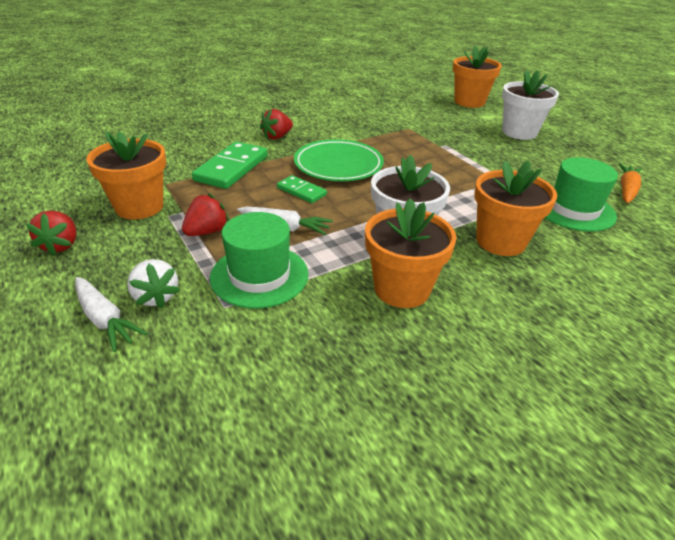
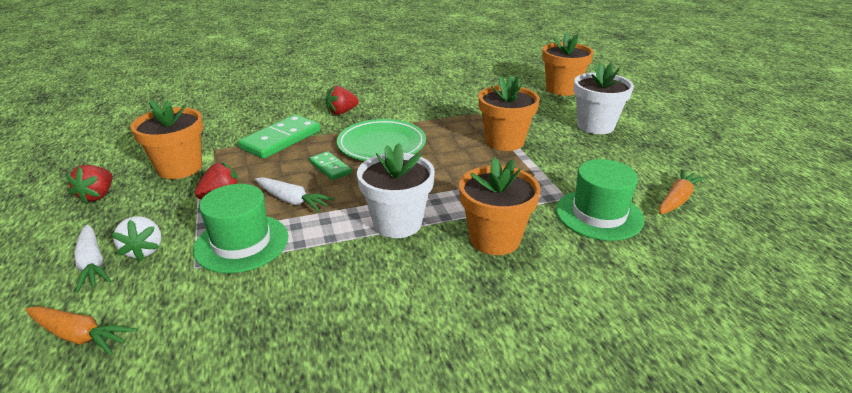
camera: 15 degrees right, 5 degrees down
(142, 398) = (79, 336): none -> orange carrot
(402, 289) = (362, 273): orange flower pot -> orange flower pot (504, 141)

